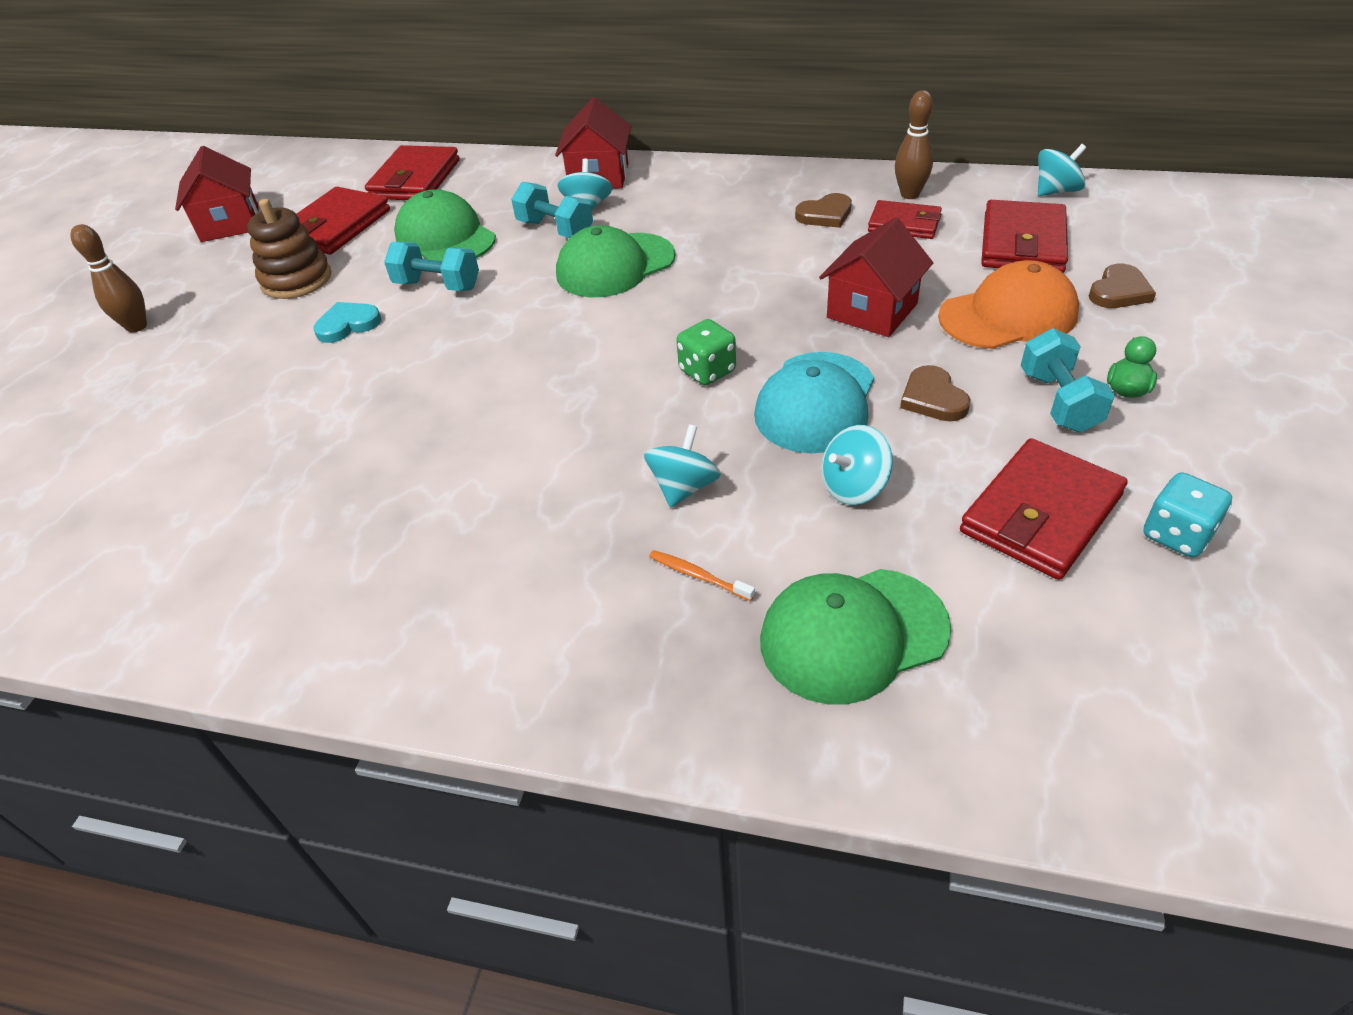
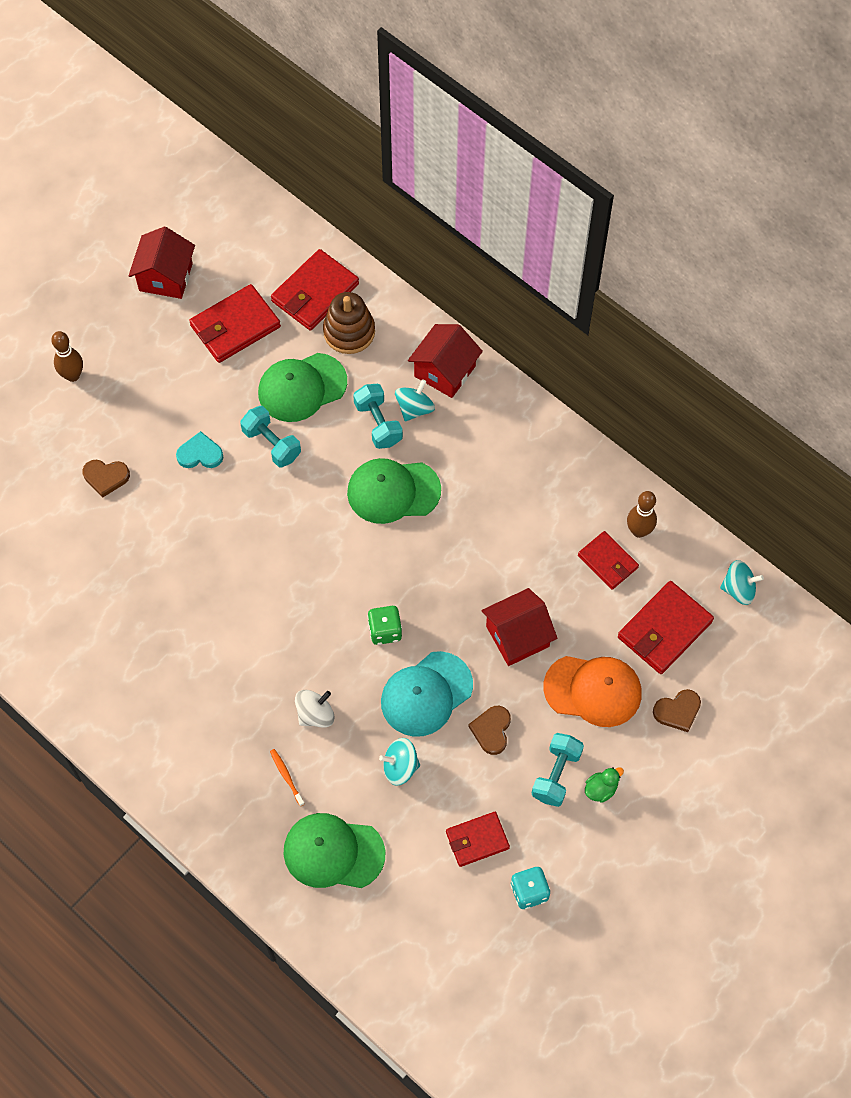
camera: 25 degrees right, 20 degrees up
(296, 280) = (186, 380): brown stacking toy -> brown stacking toy (349, 332)
(445, 237) = (302, 387): green cap -> green cap turned 105 degrees counterclockwise
(684, 487) = (315, 714): turquoise spinning top -> white spinning top
(825, 215) = (565, 518): brown heart -> brown heart (106, 477)
(1041, 513) = (477, 840): red wallet -> red wallet, size x0.64

